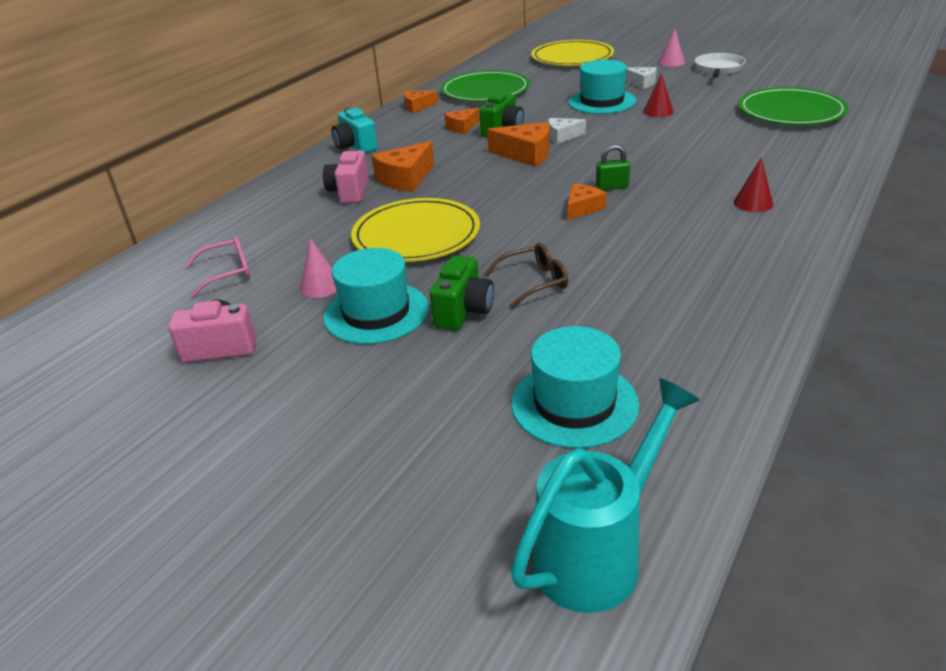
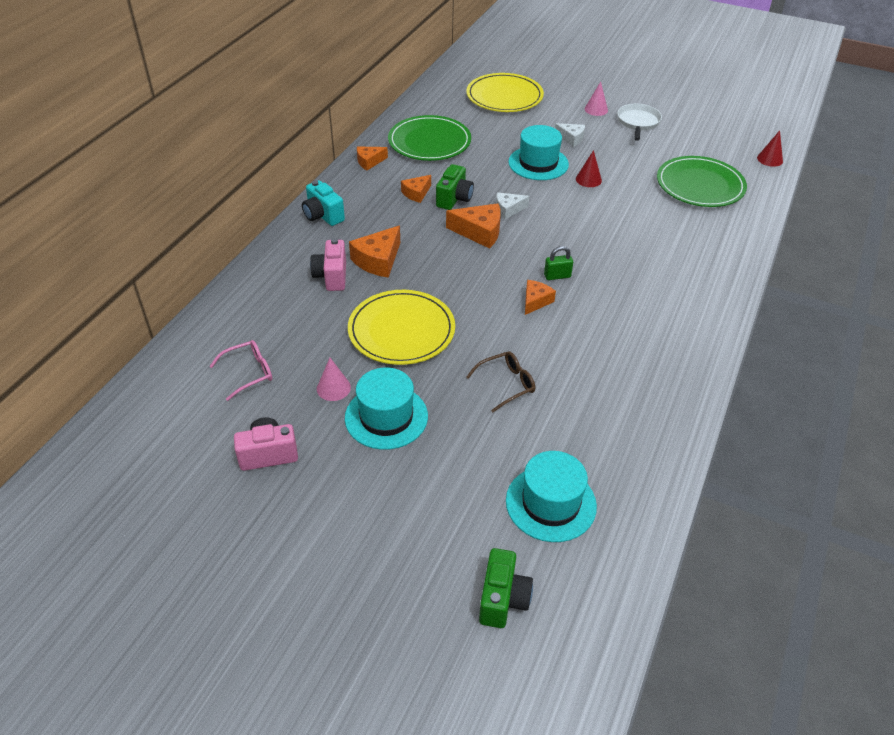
camera: 10 degrees left, 10 degrees up
(464, 311) = (456, 415): green camera -> green camera (503, 599)
(599, 553) = (579, 624): turquoise watering can -> none
(753, 203) = (670, 298): red cone -> red cone (769, 159)

